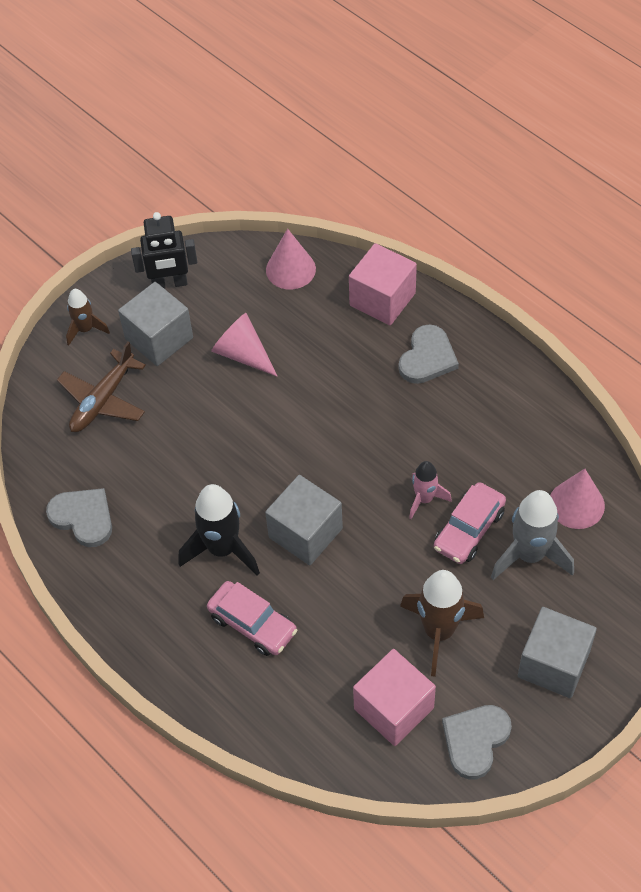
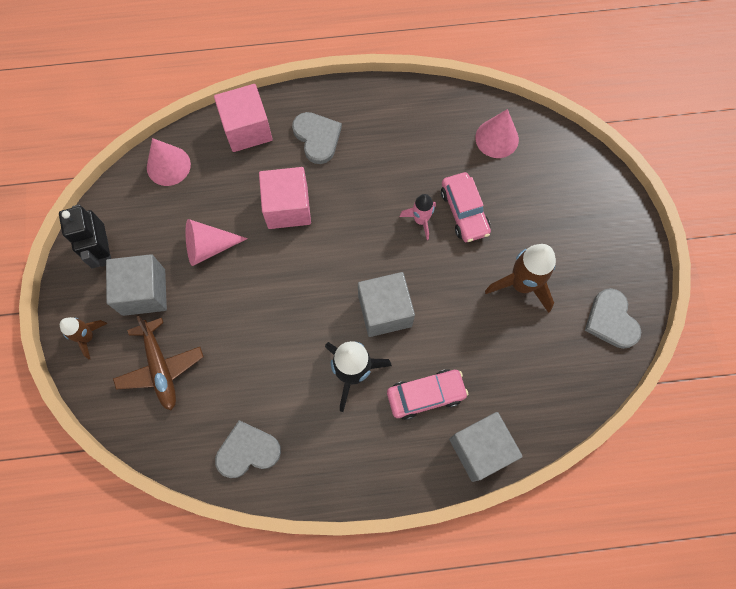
camera: 55 degrees left, 15 degrees up
(169, 283) = (103, 251): black robot -> black robot turned 135 degrees clockwise
(393, 708) = (554, 352): pink cube -> pink cube (287, 207)
(529, 555) = (510, 191): grey rocket -> none
(553, 664) = (594, 236): grey cube -> grey cube (480, 449)

